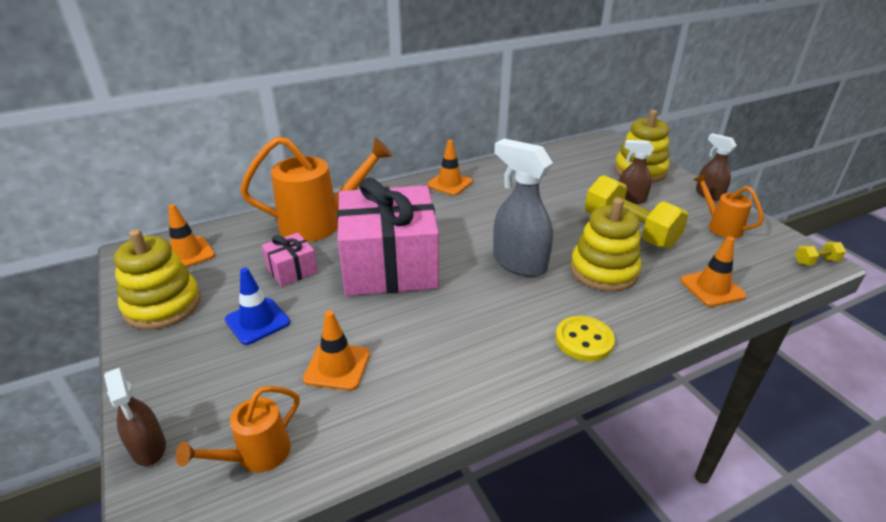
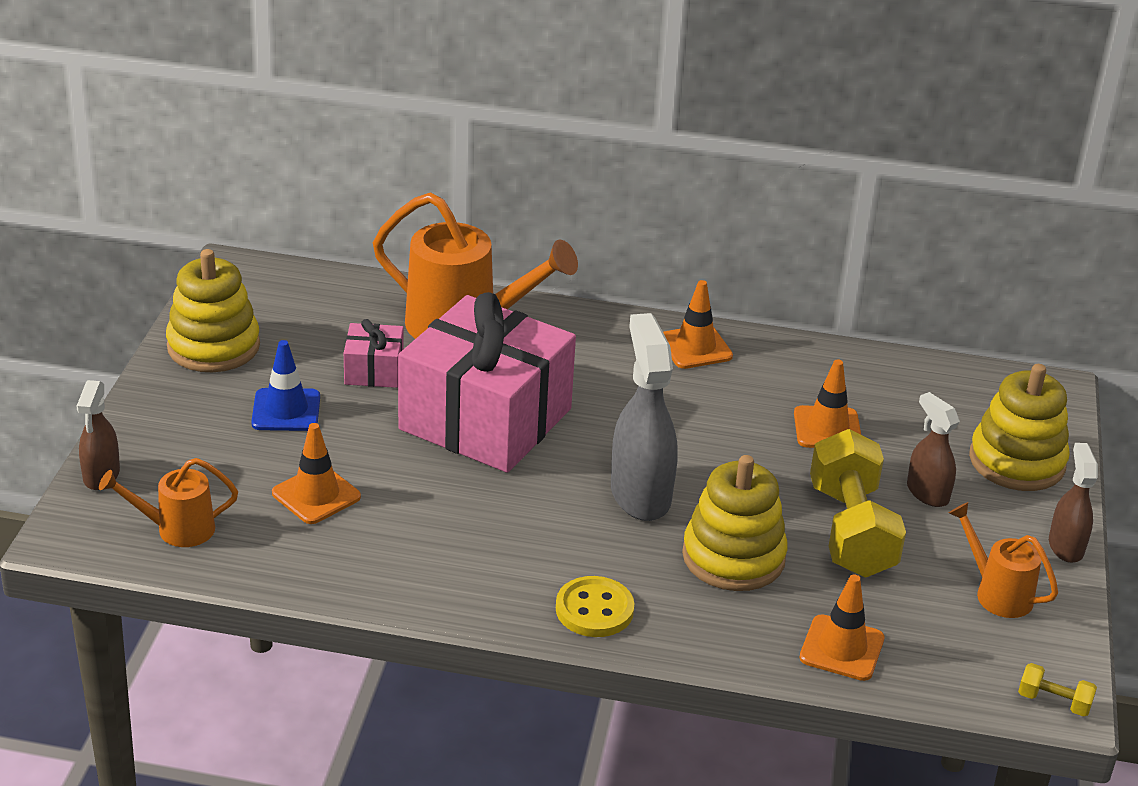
camera: 35 degrees right, 0 degrees up
(187, 254) = (285, 296): orange traffic cone -> orange traffic cone (827, 428)
(720, 226) = (997, 593): orange watering can -> orange watering can turned 45 degrees counterclockwise

